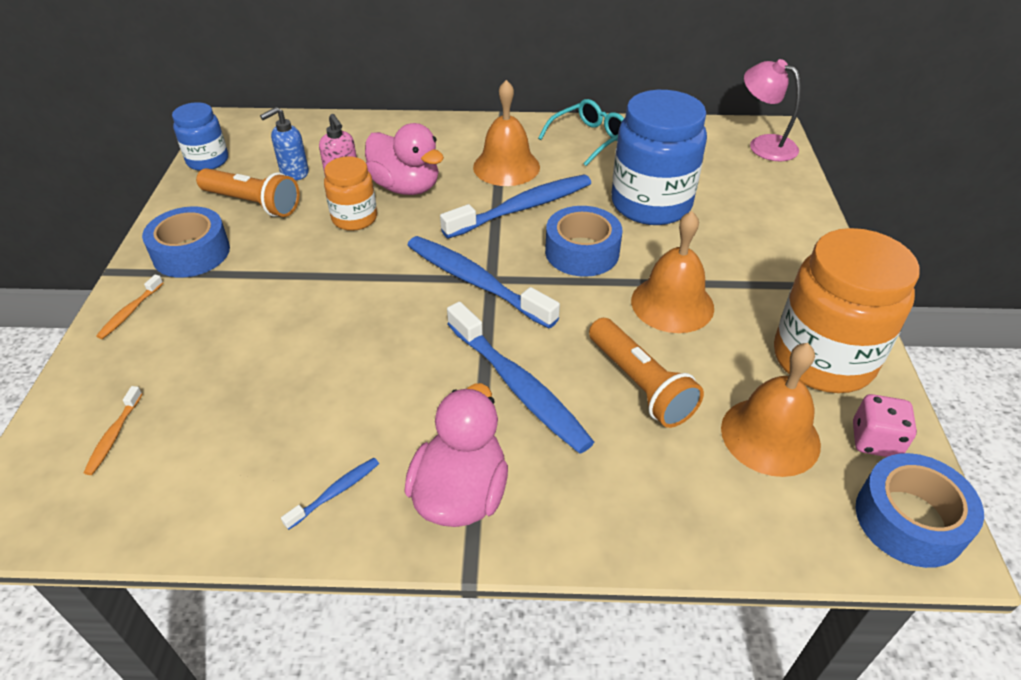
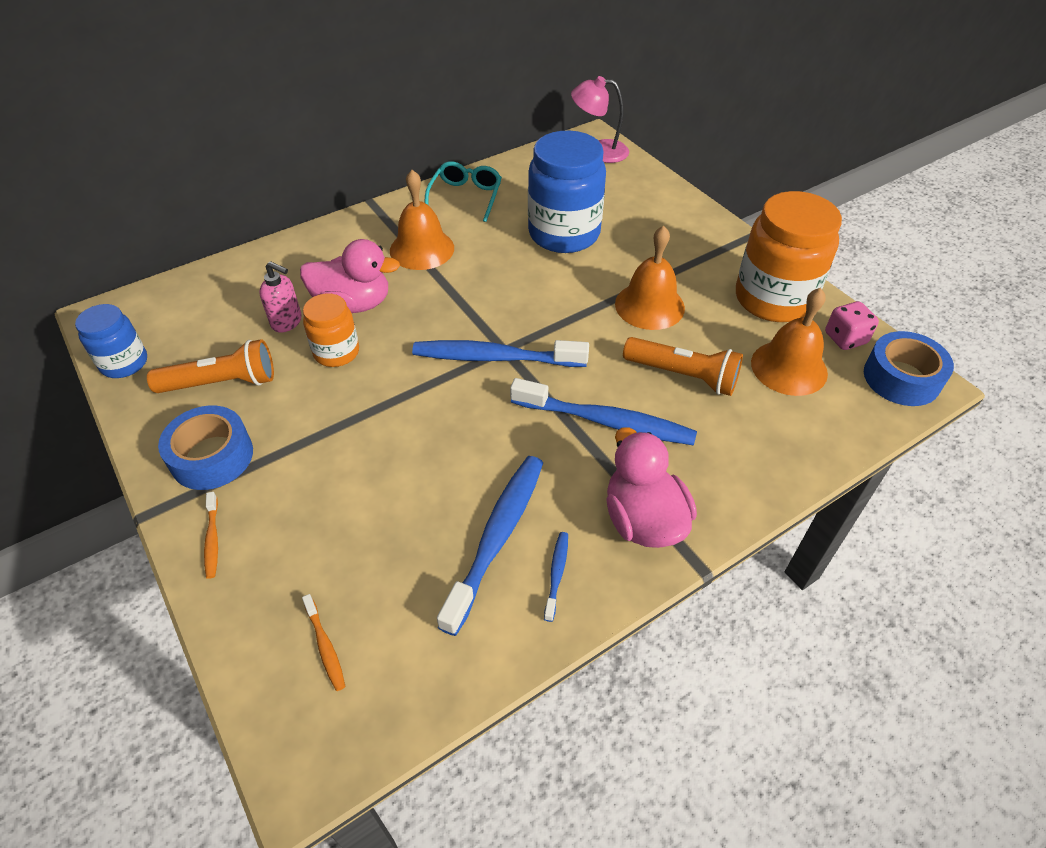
camera: 35 degrees left, 5 degrees up
(294, 173) = (231, 336): blue soap dispenser -> none
(523, 208) = (470, 279): blue toothbrush -> blue toothbrush (497, 537)
(582, 252) = (551, 295): blue tape -> none

